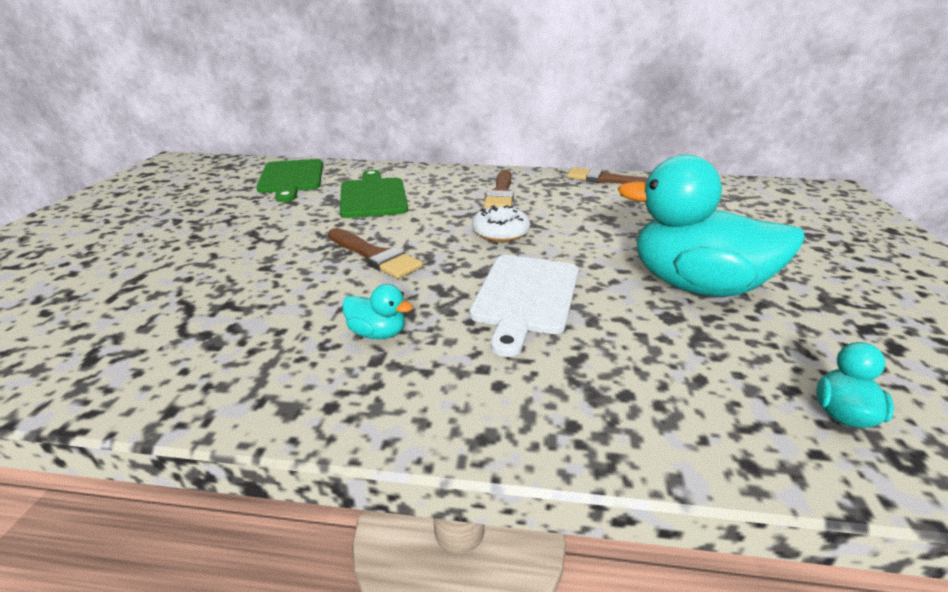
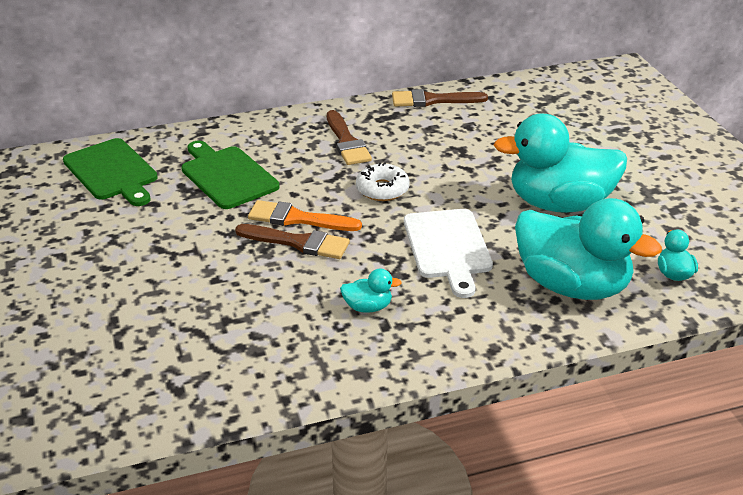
camera: 25 degrees left, 5 degrees up
(396, 237) = (297, 219): none -> orange brush
(662, 383) = (572, 286): none -> turquoise duck

